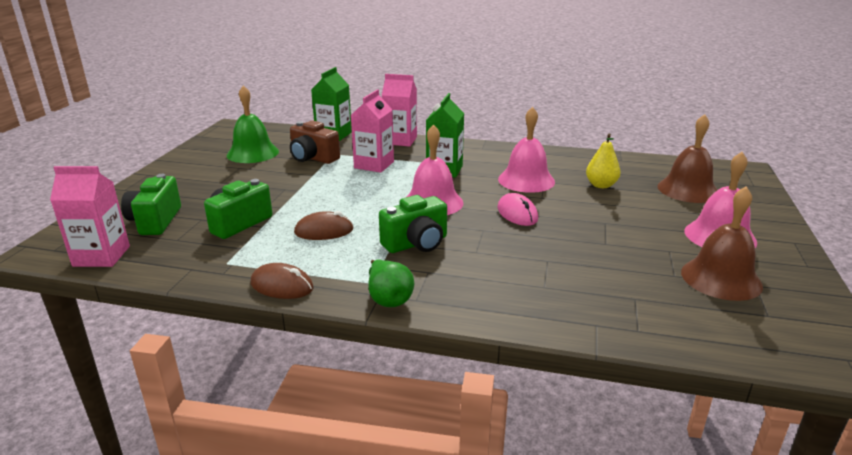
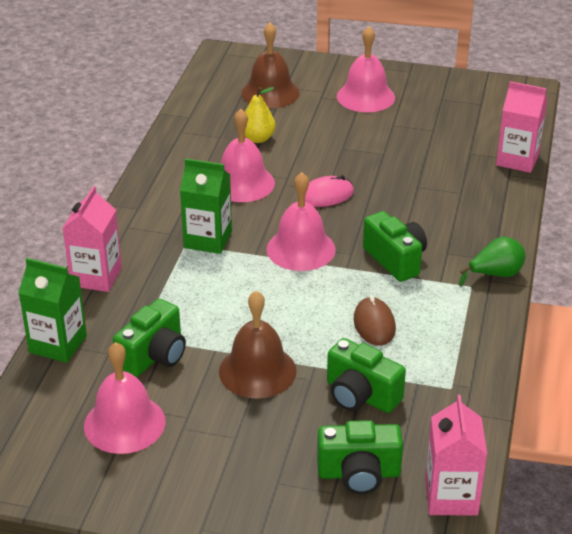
camera: 90 degrees left, 10 degrees up
(253, 153) = (124, 423): green bell -> pink bell
(282, 286) = (487, 341): brown mouse -> none
(313, 158) = (154, 356): brown camera -> green camera
(374, 165) = (185, 297): pink carton -> pink carton (517, 160)
(721, 278) = (435, 111): brown bell -> brown bell (257, 371)

